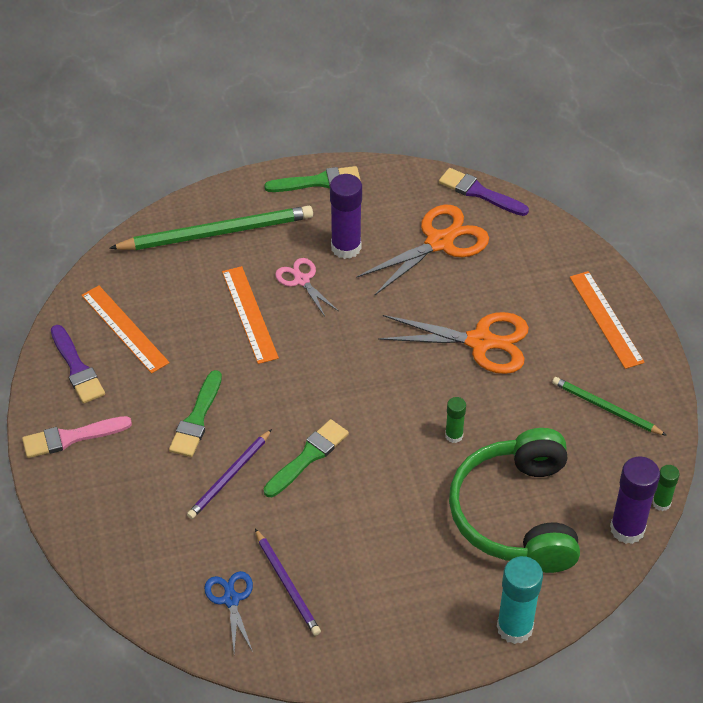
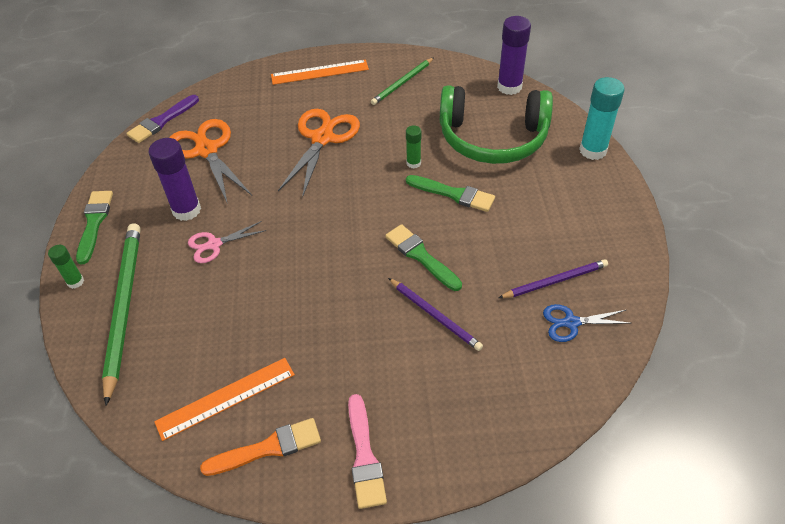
camera: 80 degrees left, 0 degrees up
(77, 368) = (268, 448): purple brush -> orange brush
(197, 419) = (362, 338): green brush -> green brush (454, 194)
(249, 314) = (242, 287): orange ruler -> none
(661, 503) = (489, 69): green glue stick -> green glue stick (75, 282)

